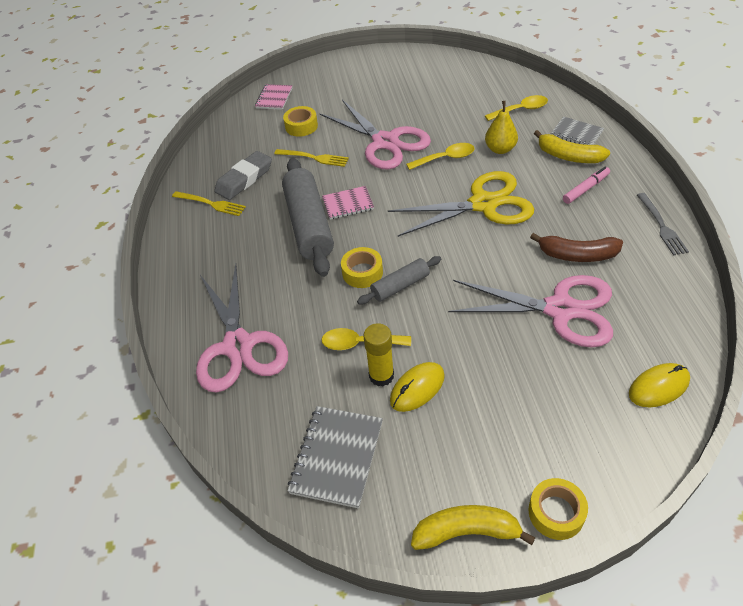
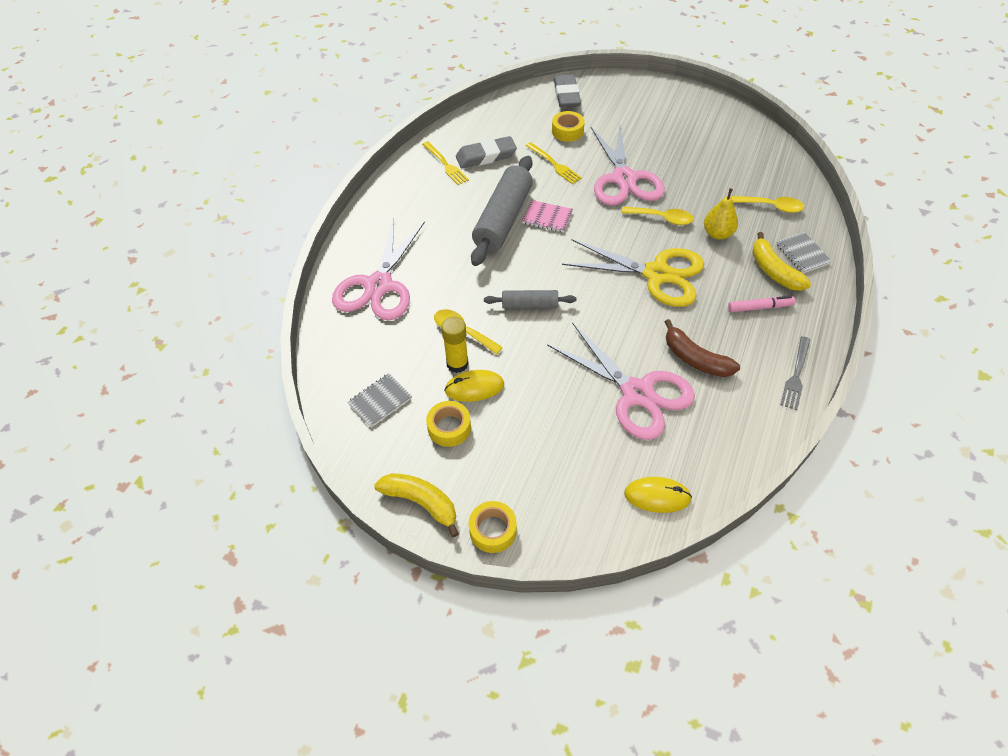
camera: 30 degrees right, 5 degrees up
(274, 98) = (566, 95): pink notebook -> grey eraser
(337, 457) = (380, 401): grey notebook -> grey notebook, size x0.64
(362, 272) = (510, 279): yellow tape -> yellow tape (449, 428)

